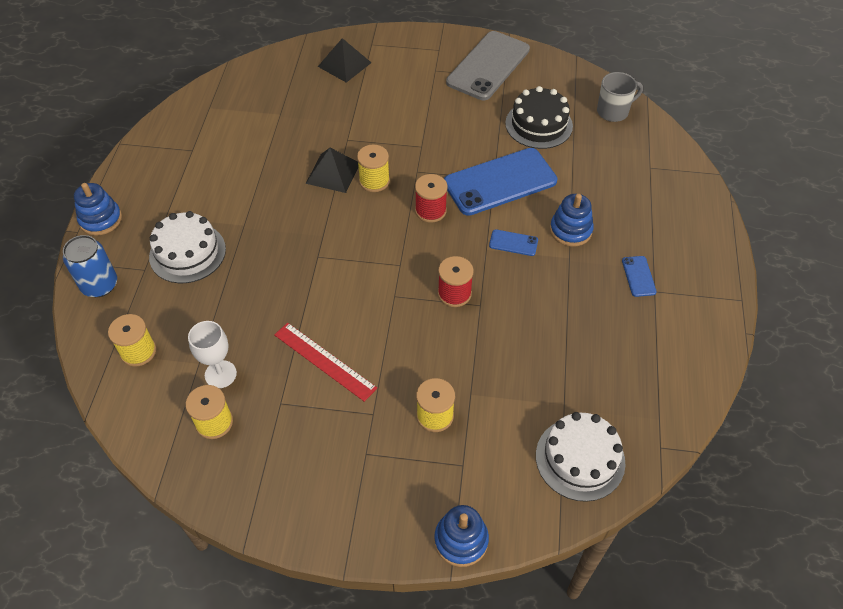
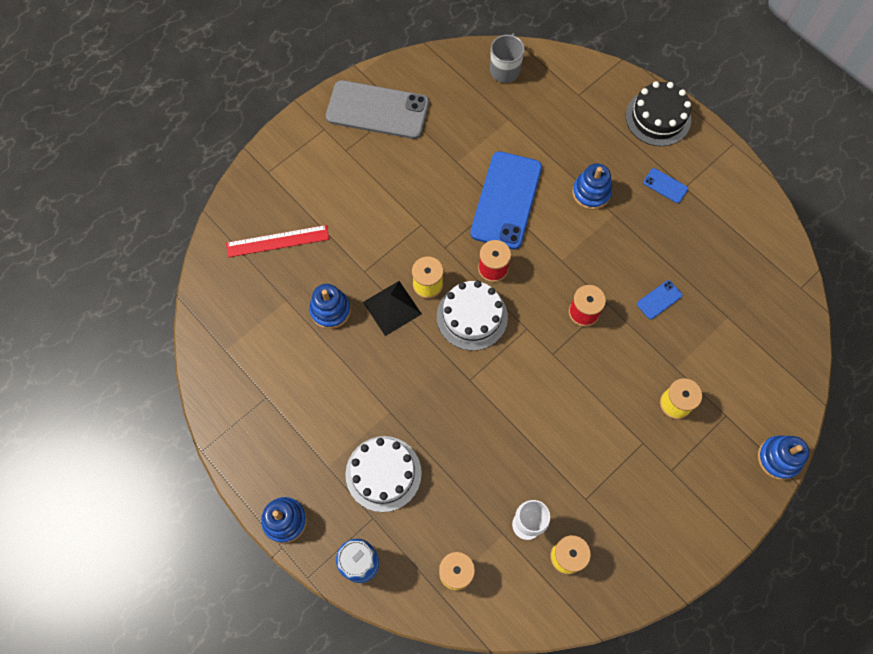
camera: 50 degrees left, 15 degrees up
(295, 141) = (330, 310): none -> blue stacking toy
(324, 361) = (573, 443): red ruler -> red ruler (277, 241)
(344, 64) = (273, 210): black pyramid -> none
(488, 66) = (377, 110): grey phone -> grey phone turned 60 degrees counterclockwise
(513, 243) = (571, 238): blue phone -> blue phone (659, 299)
(539, 124) = (472, 128): black cake -> black cake (658, 118)
(580, 459) = (774, 341): white cake -> white cake (472, 316)

